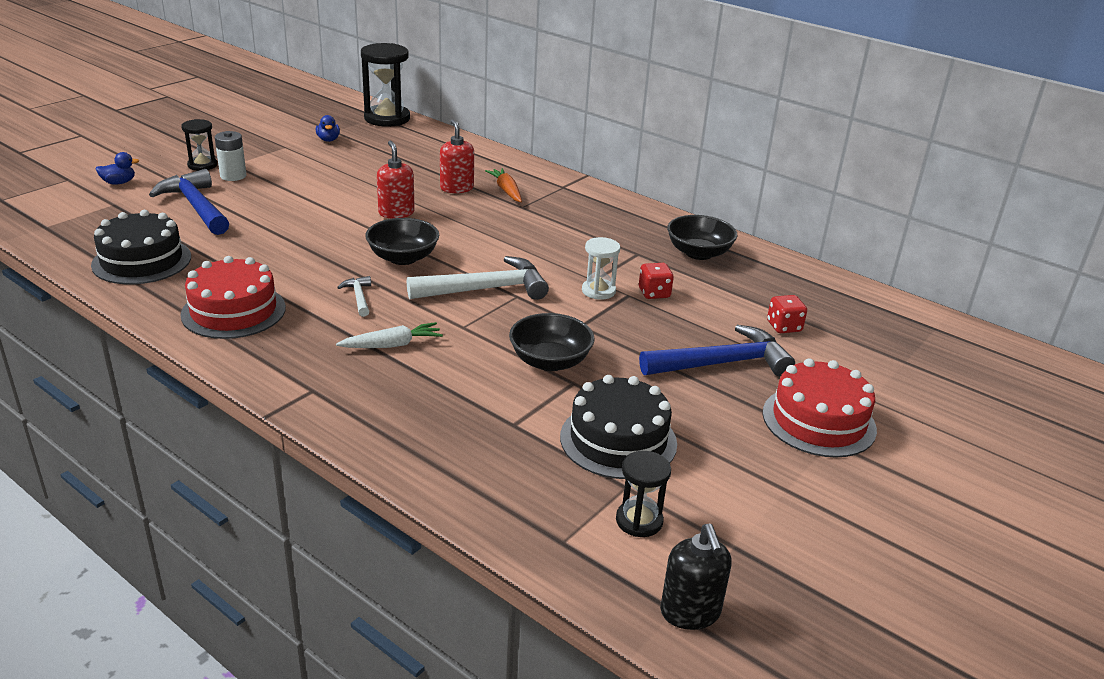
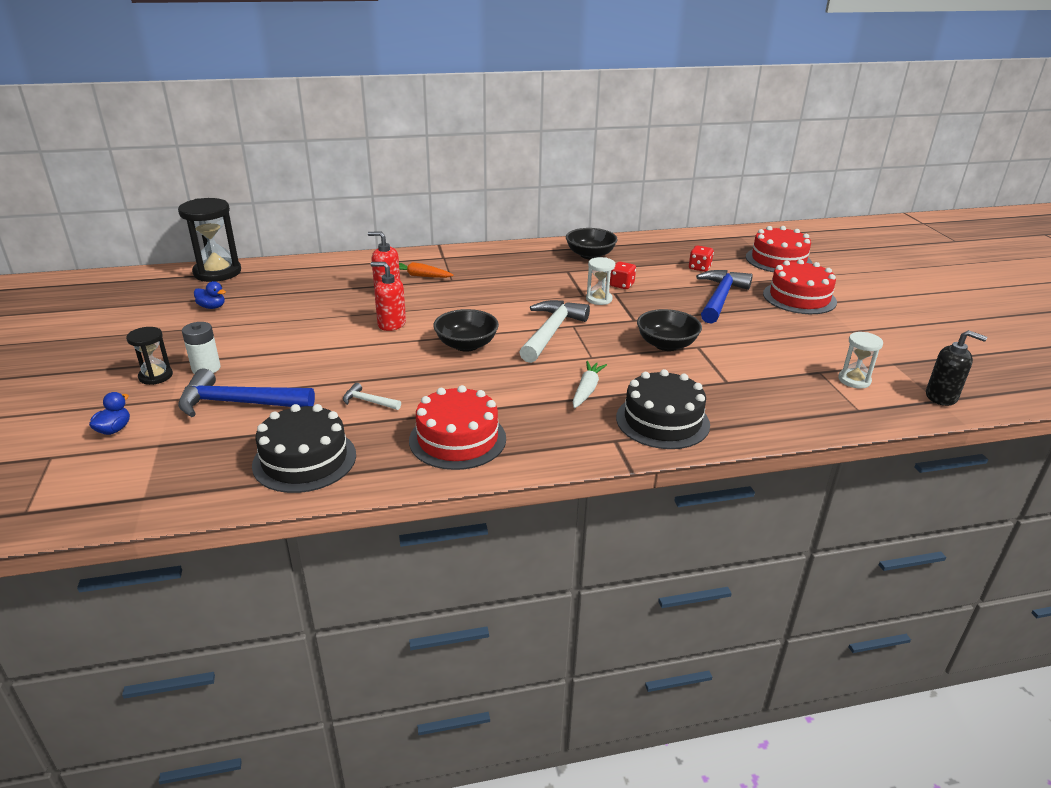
camera: 50 degrees left, 0 degrees up
(359, 297) = (503, 380): white hammer -> white hammer (368, 401)
(618, 440) = (771, 356): black cake -> black cake (662, 421)
(639, 521) = (854, 380): black hourglass -> white hourglass
(911, 376) = (778, 260): none -> red cake

